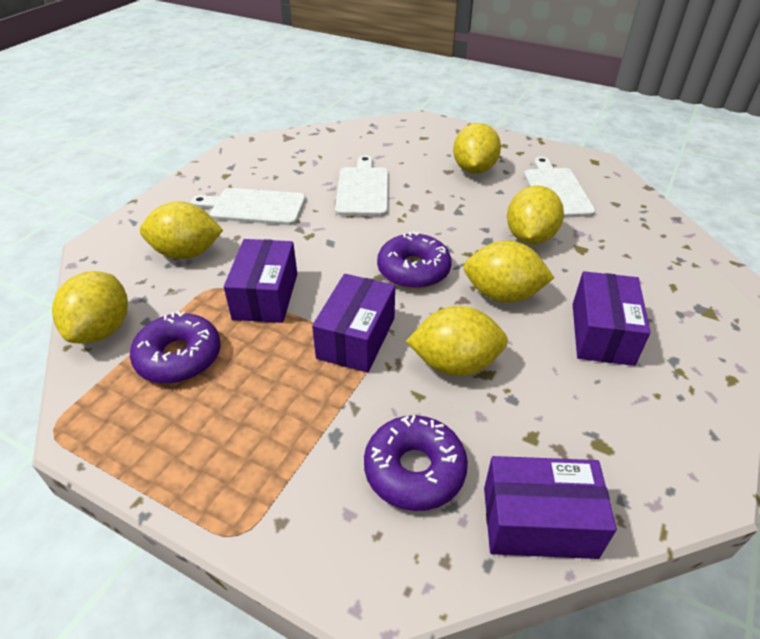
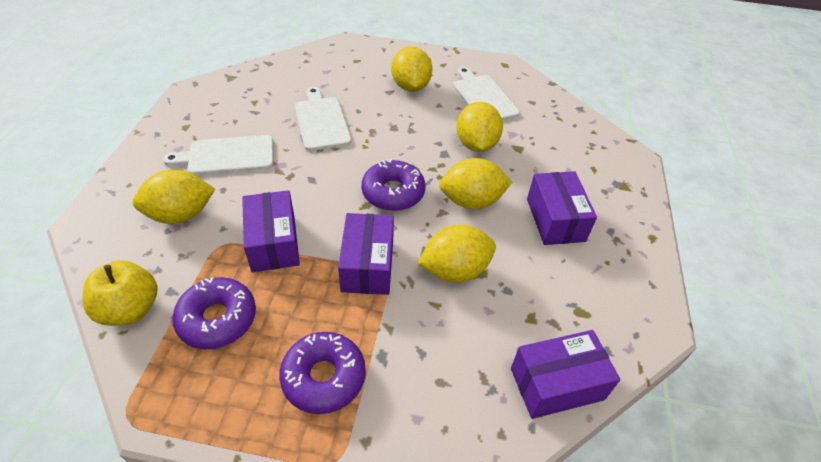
camera: 20 degrees left, 5 degrees up
(102, 330) = (130, 309): yellow lemon -> yellow apple
(414, 470) = (454, 368): purple donut -> purple donut (324, 377)

